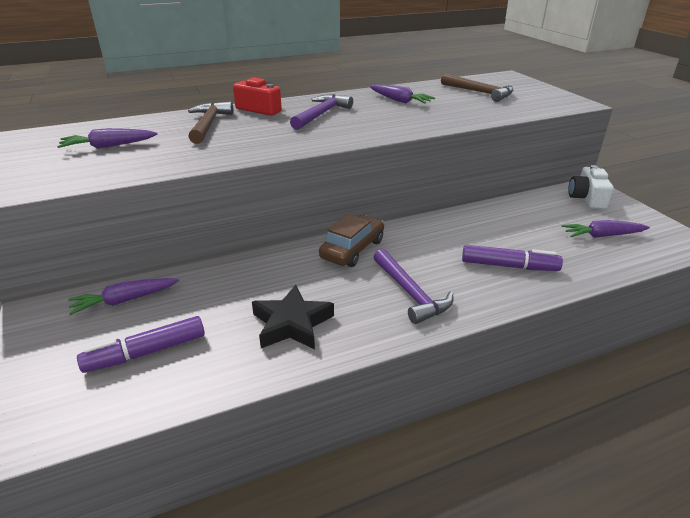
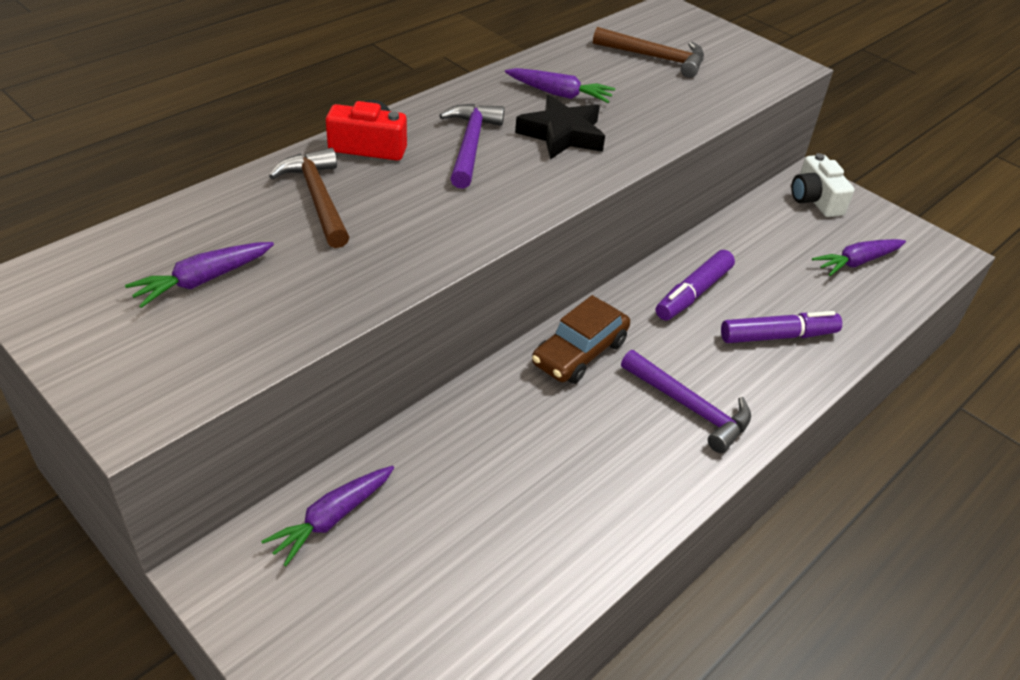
camera: 25 degrees left, 10 degrees up
(146, 352) = (427, 588): purple marker -> purple marker (693, 293)
(292, 324) = (579, 492): black star -> black star (562, 134)
(352, 249) = (579, 353): brown car -> brown car turned 150 degrees counterclockwise

